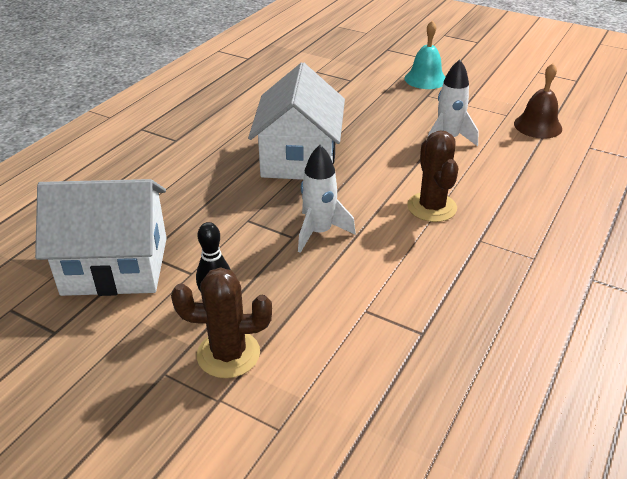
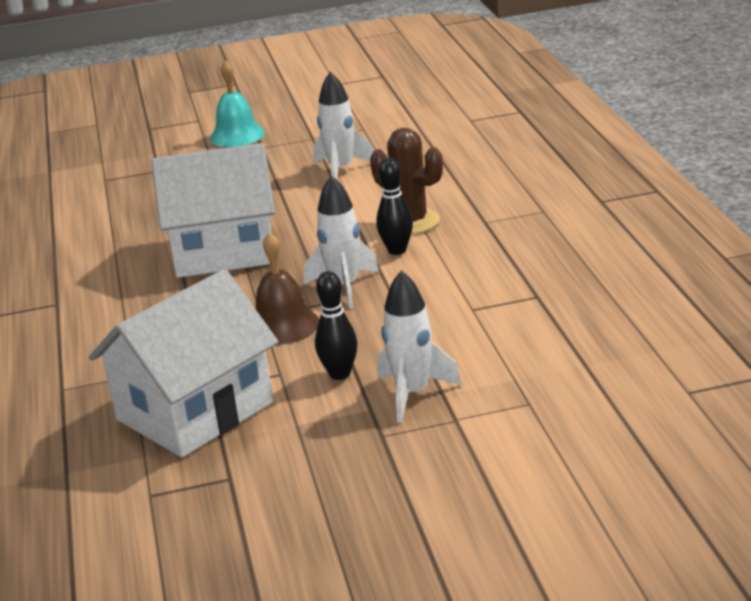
camera: 40 degrees left, 10 degrees down
(228, 354) = (413, 394): brown cactus -> white rocket
(299, 158) = (224, 251): white house -> white house turned 60 degrees counterclockwise
(390, 225) = (397, 250): none -> black bowling pin
(537, 126) = (404, 124): brown bell -> brown bell (283, 325)

